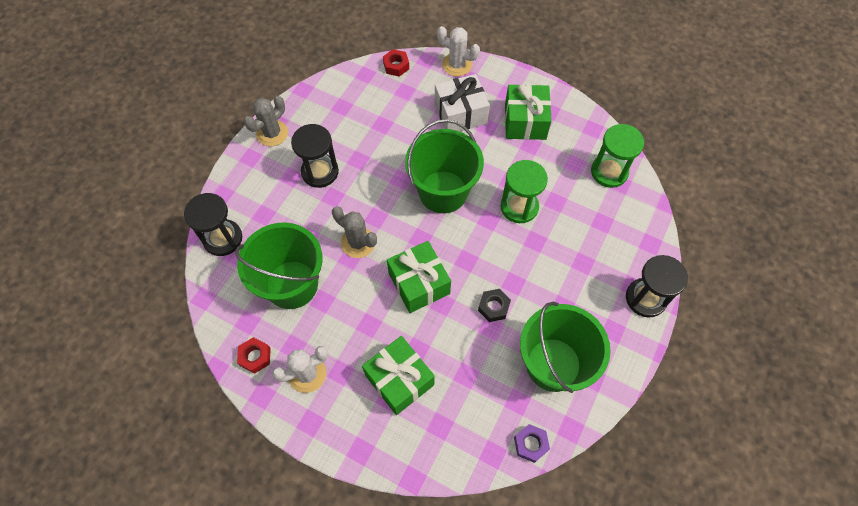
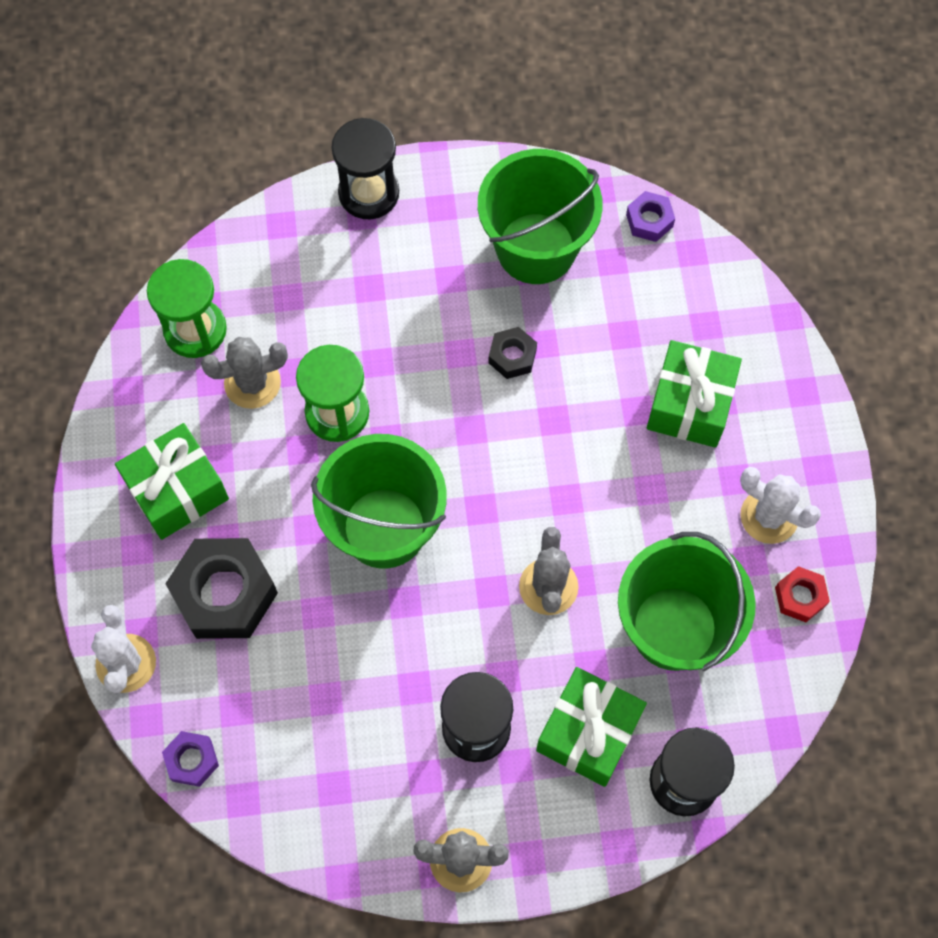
camera: 125 degrees left, 5 degrees up
(396, 66) = (192, 760): red nut -> purple nut
(419, 283) = (548, 466): green gift -> green gift (588, 732)
(460, 113) = (224, 593): white gift -> black nut
(561, 180) = (252, 383): none -> grey cactus

